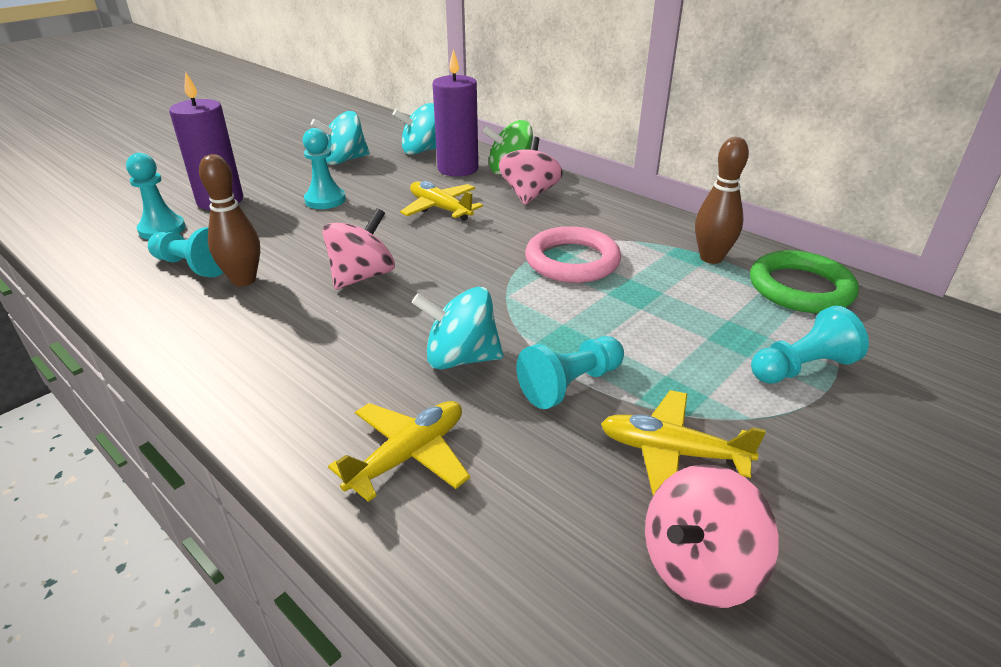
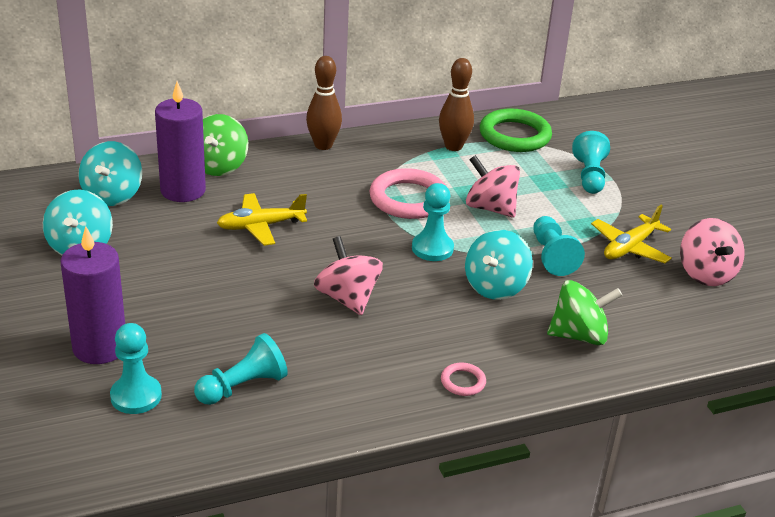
camera: 65 degrees left, 0 degrees up
(244, 280) = (298, 361): brown bowling pin -> brown bowling pin (323, 145)
(254, 384) = (463, 382): none -> pink ring
(325, 200) = (173, 282): turquoise pawn -> turquoise pawn (432, 248)
(408, 455) = (579, 335): yellow plane -> green spinning top
(529, 195) = (279, 175): pink spinning top -> pink spinning top (490, 208)

